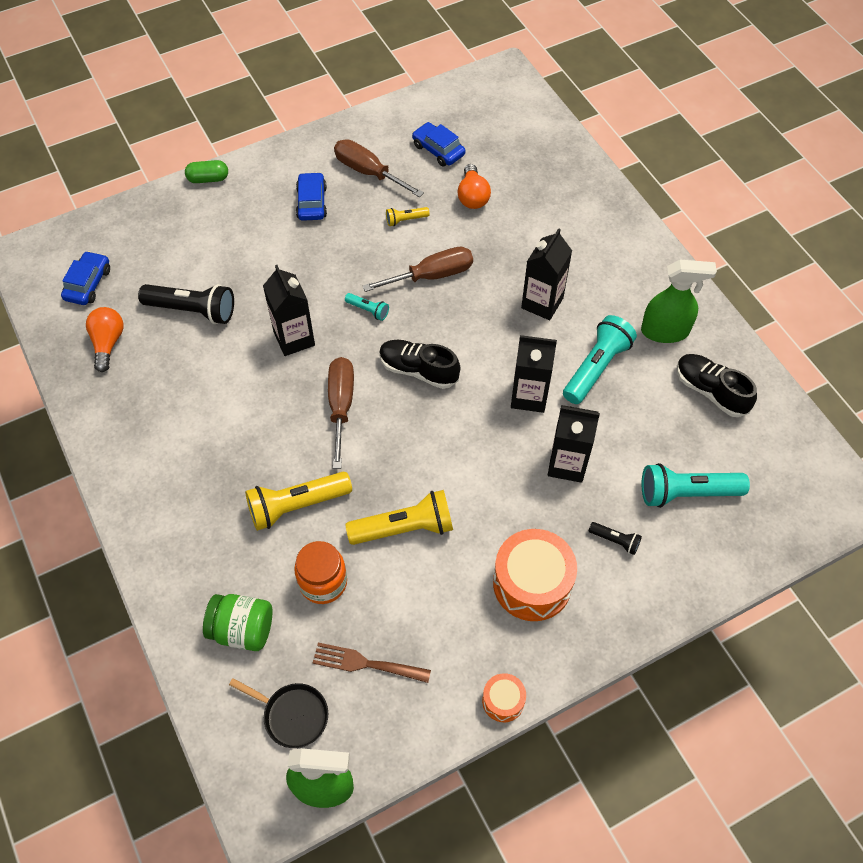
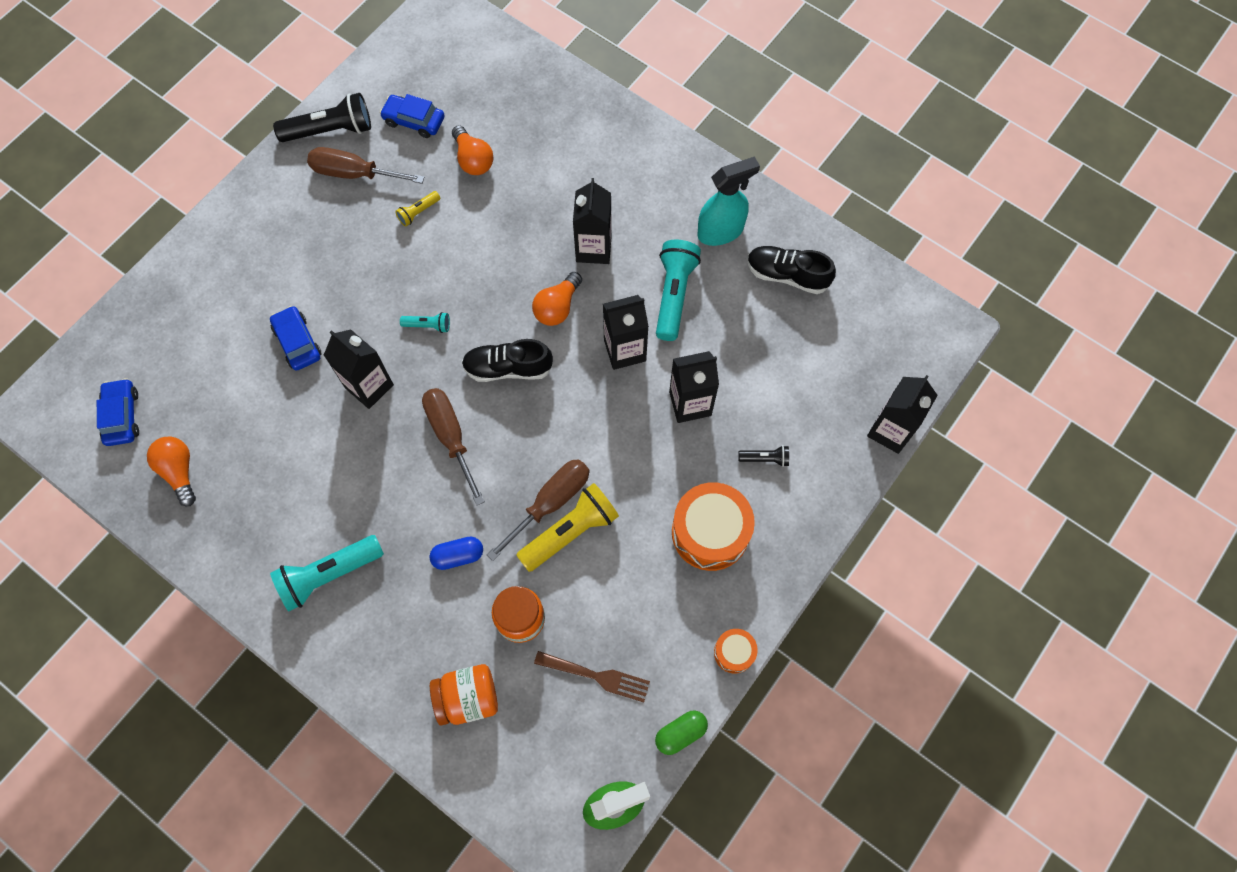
camera: 25 degrees left, 10 degrees up
(193, 310) = (249, 399): black flashlight -> black flashlight (330, 130)
(208, 179) = (188, 247): green capsule -> green capsule (680, 733)
(242, 630) = (468, 698): green jar -> orange jar
(292, 715) = (554, 755): black pan -> none
(296, 506) = (458, 556): yellow flashlight -> blue capsule
(311, 202) = (312, 231): blue car -> blue car (297, 342)
(366, 663) = (597, 676): brown fork -> brown fork turned 150 degrees counterclockwise
(432, 275) = (473, 262): brown screwdriver -> brown screwdriver (551, 502)
(486, 338) = (557, 307): none -> orange light bulb
(665, 331) = (721, 231): green spray bottle -> turquoise spray bottle
(686, 493) = (808, 385): turquoise flashlight -> turquoise flashlight (328, 575)
(750, 566) = (890, 431): none -> black carton

